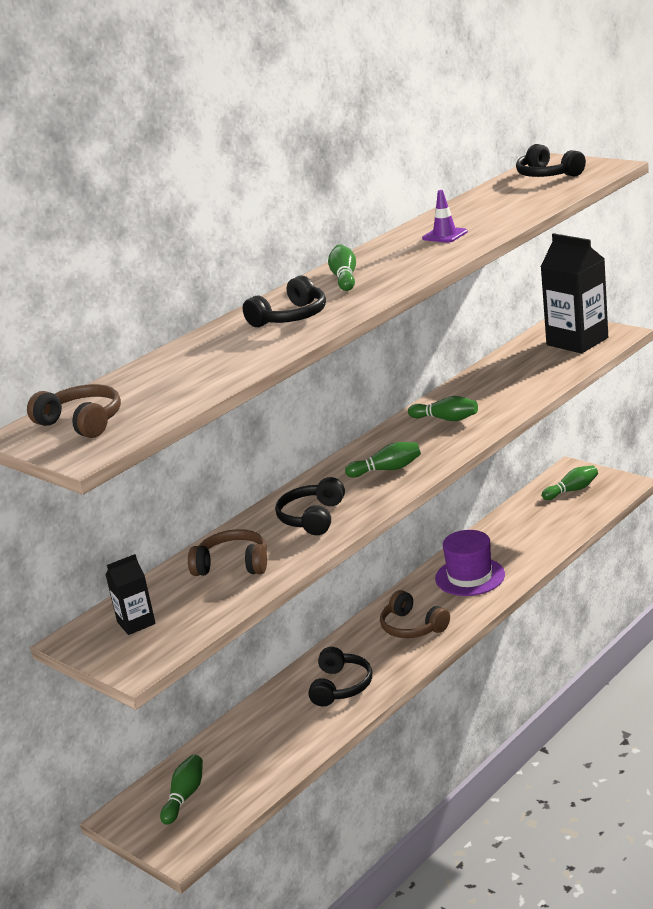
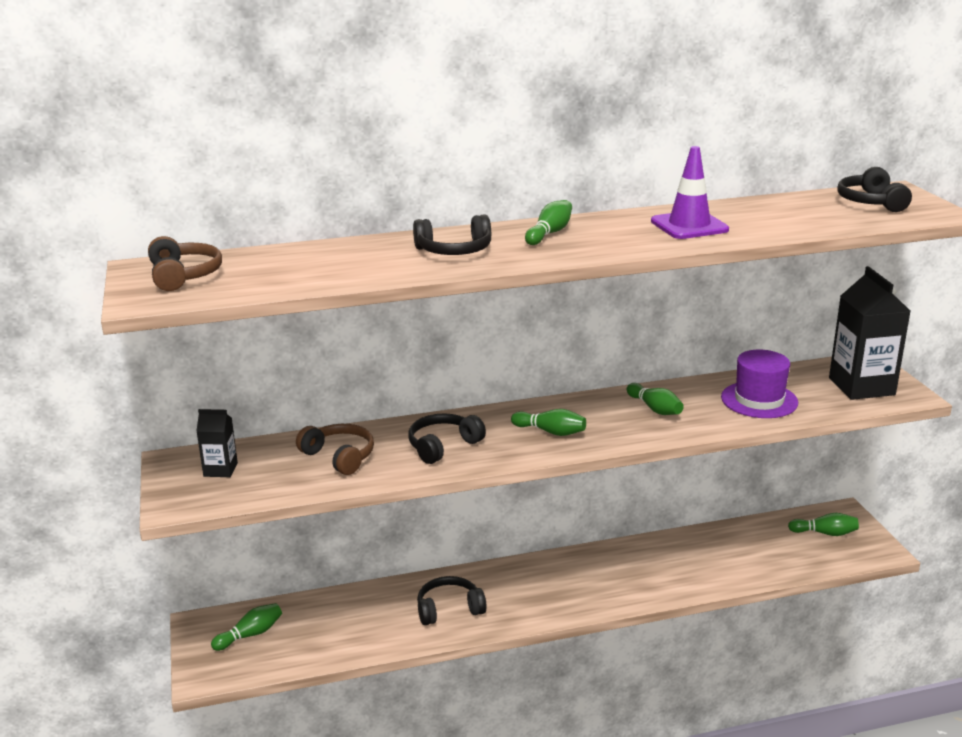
camera: 30 degrees right, 0 degrees up
(341, 686) = (449, 609): black headphones -> black headphones turned 150 degrees counterclockwise
(412, 627) = (556, 588): brown headphones -> none
(445, 235) = (689, 226): purple traffic cone -> purple traffic cone, size x1.63
(470, 576) = (650, 568): purple hat -> purple hat (759, 400)

